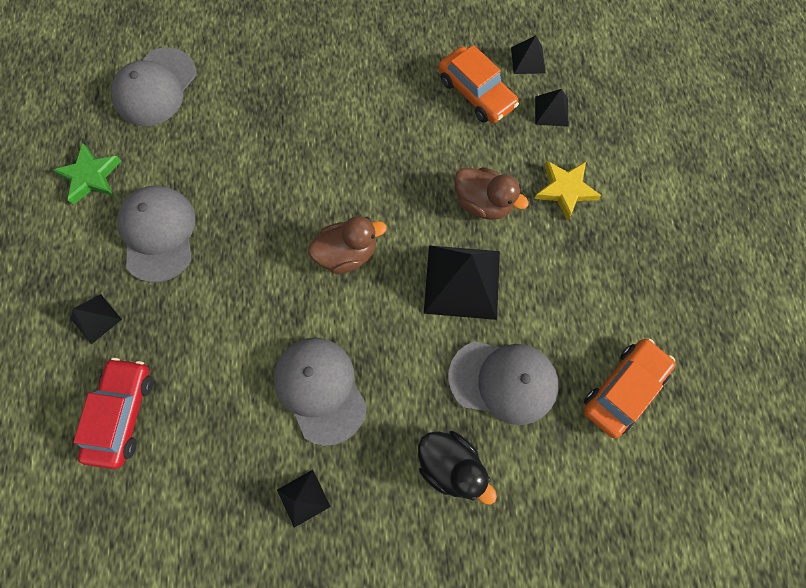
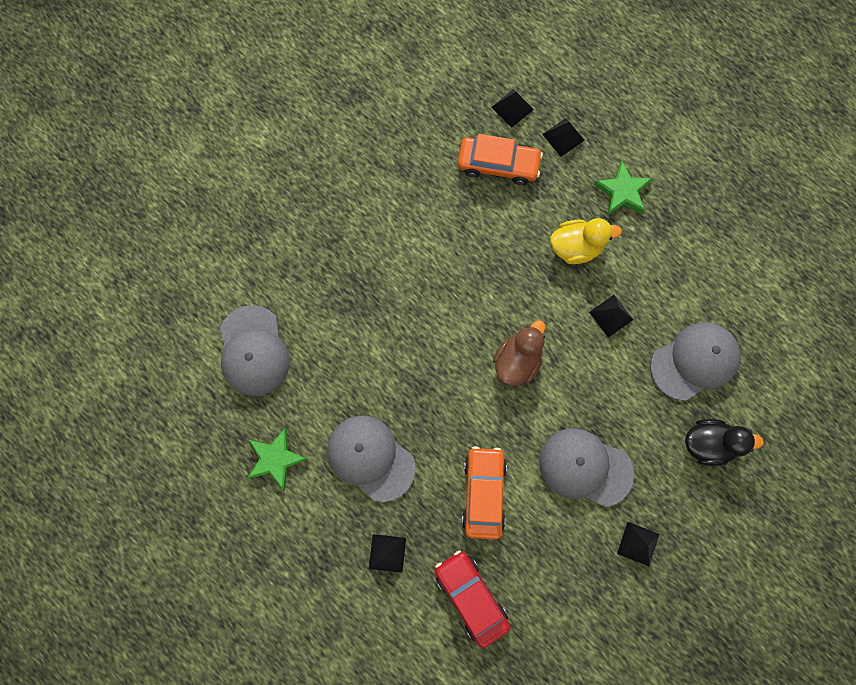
camera: 40 degrees left, 5 degrees up
(462, 281) = (611, 315): black pyramid -> black pyramid, size x0.50
(483, 203) = (576, 247): brown duck -> yellow duck
(565, 190) = (622, 191): yellow star -> green star
(623, 389) = (770, 303): orange car -> orange car (483, 493)

